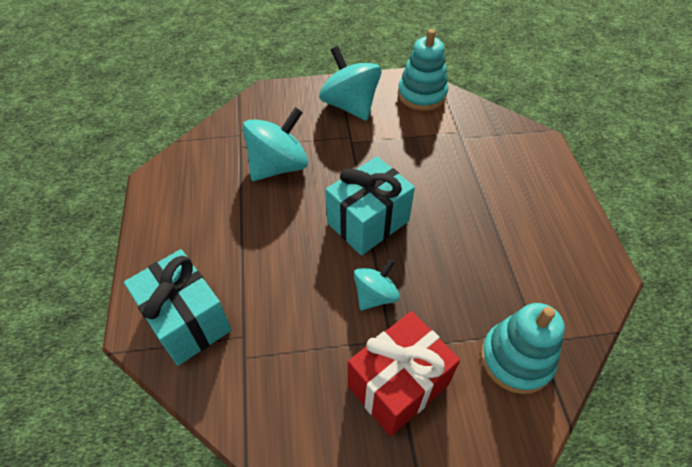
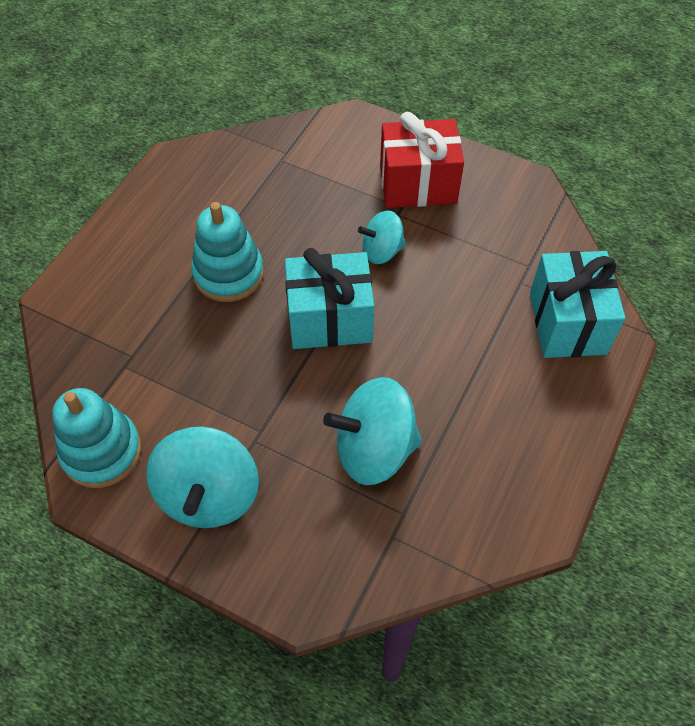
camera: 145 degrees left, 5 degrees up
(516, 359) = (314, 152): turquoise stacking toy -> turquoise stacking toy (228, 274)

